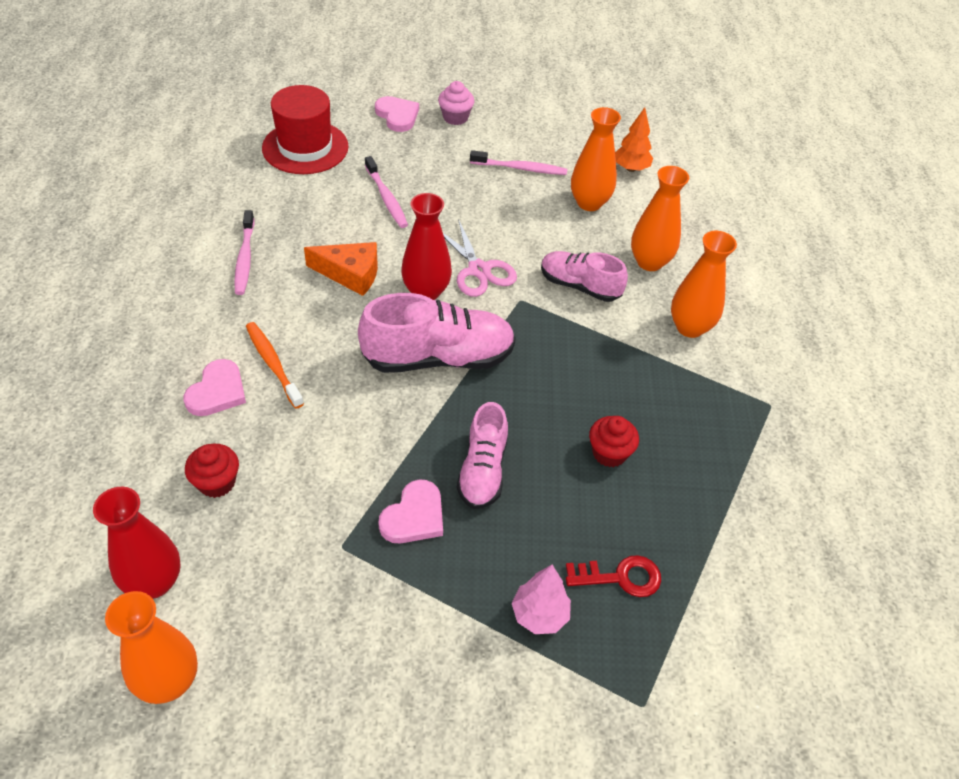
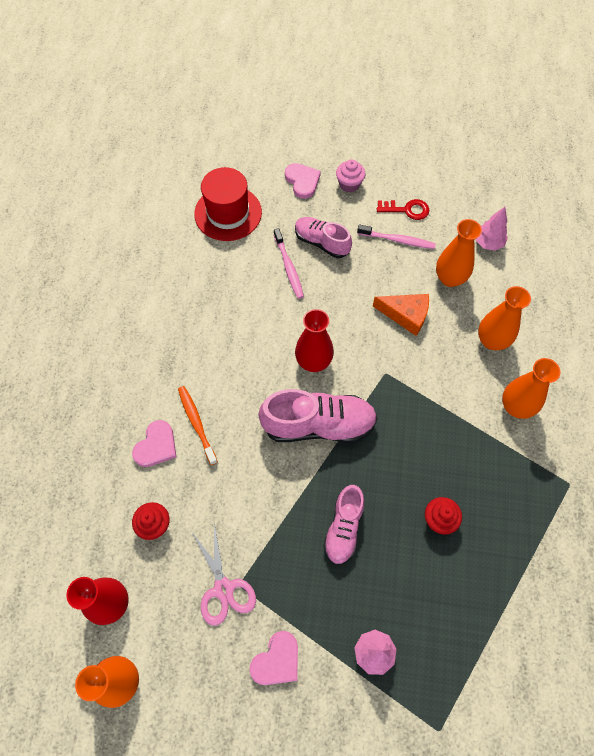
camera: 10 degrees right, 15 degrees up
(245, 258) = (178, 323): pink toothbrush -> none
(350, 274) = (257, 342): orange cheese -> orange cheese (406, 315)
(414, 516) = (291, 564): pink heart -> pink heart (277, 660)
(479, 270) = (355, 342): pink scissors -> pink scissors (223, 589)
(579, 286) = (433, 362): pink shoe -> pink shoe (322, 243)
(620, 577) = (435, 627): red key -> red key (407, 210)
(630, 168) = (488, 243): orange tree -> pink tree

